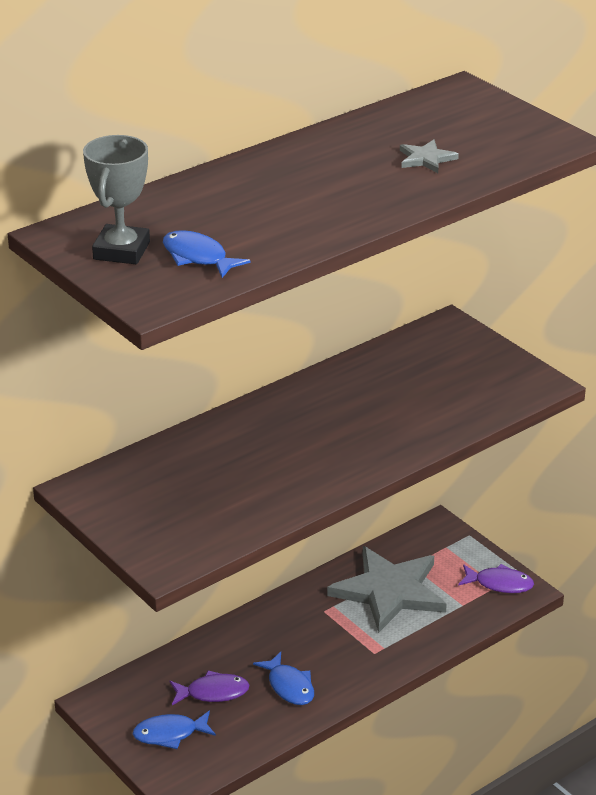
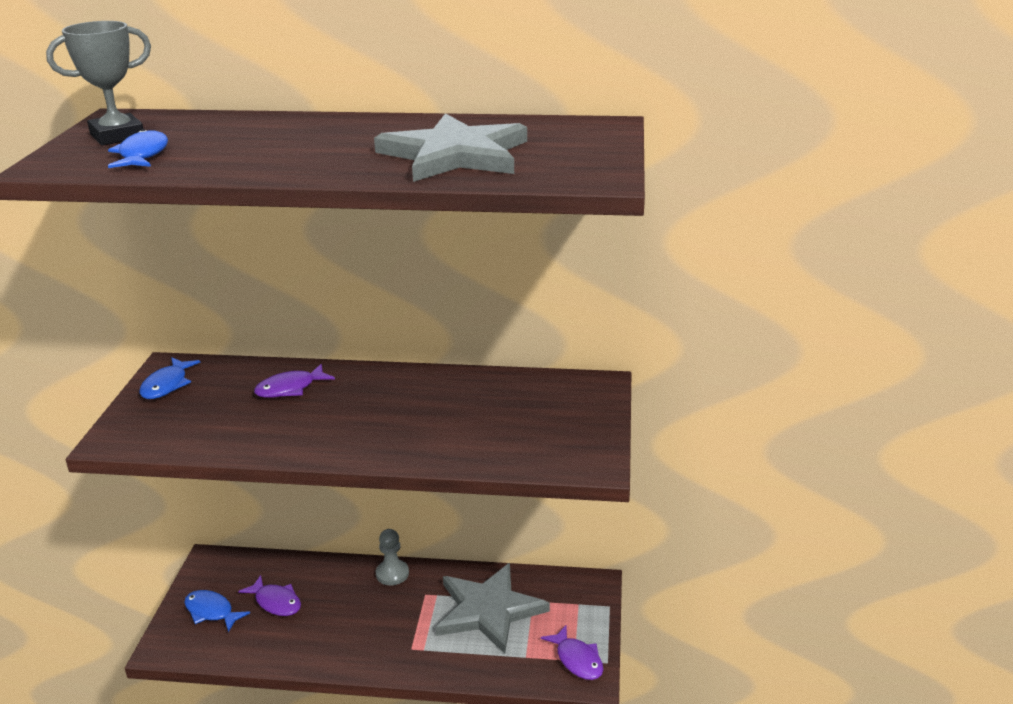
camera: 45 degrees right, 5 degrees down
(226, 449) = (290, 388): none -> purple fish
(274, 613) = (392, 574): none -> grey pawn
(289, 686) = (324, 632): blue fish -> blue fish (167, 385)
(426, 159) = (455, 155): grey star -> grey star, size x2.35

